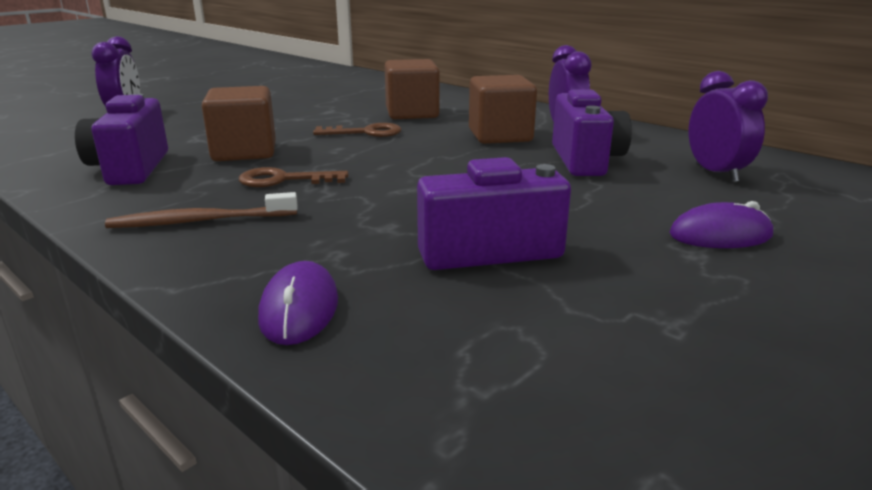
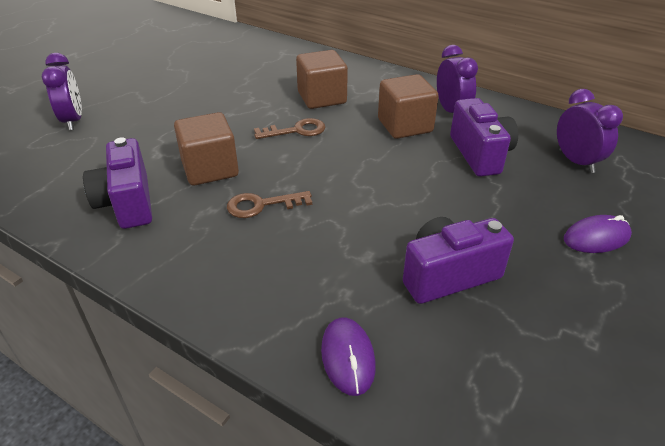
camera: 10 degrees left, 15 degrees up
(201, 221) = (225, 266): brown toothbrush -> none

